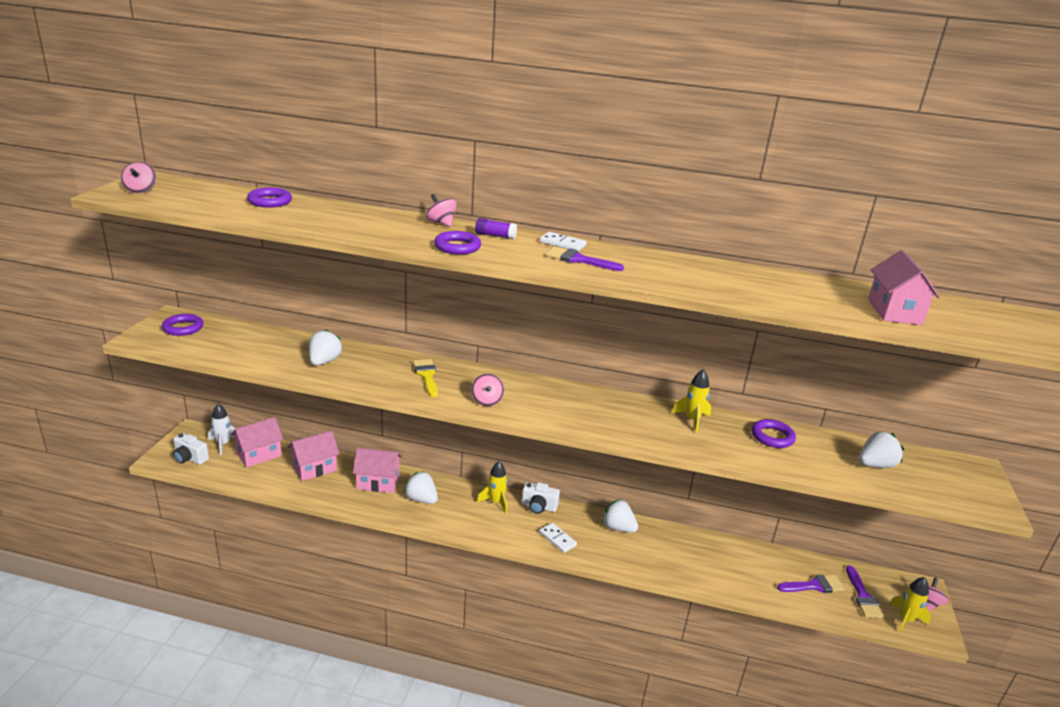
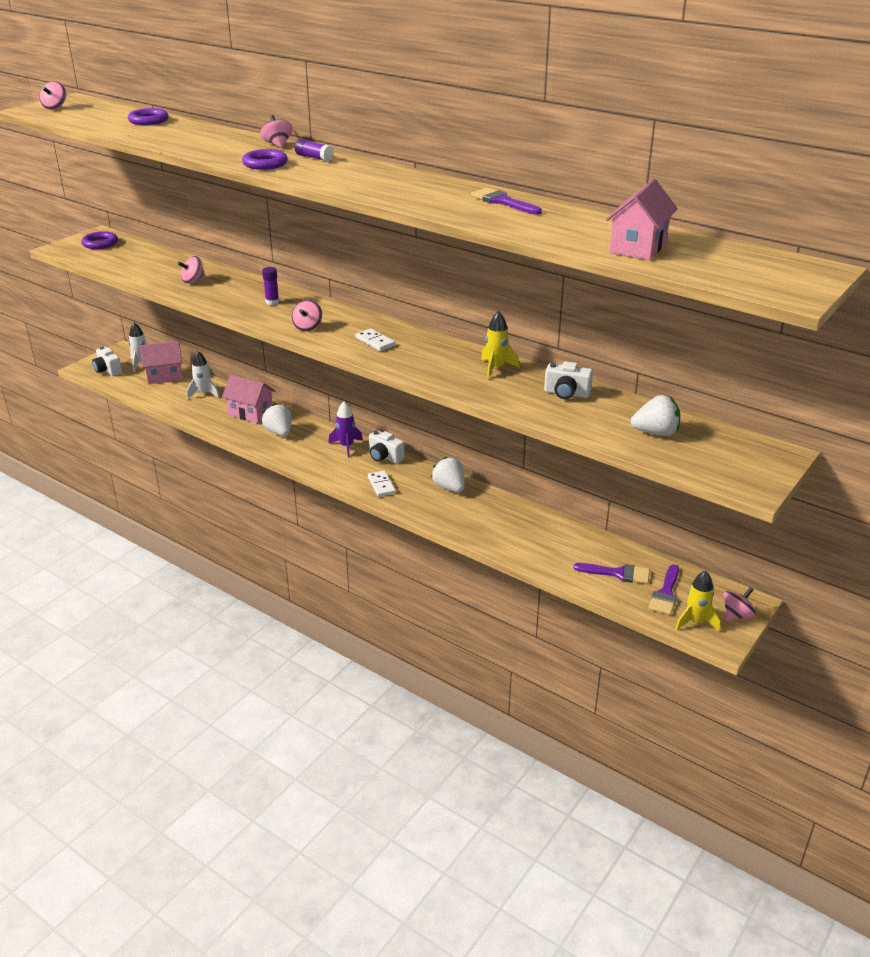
camera: 25 degrees right, 5 degrees up
(314, 468) = (204, 394): pink house -> white rocket
(324, 361) = (193, 281): white strawberry -> pink spinning top
(426, 376) = (272, 302): yellow brush -> purple glue stick
(496, 502) = (346, 446): yellow rocket -> purple rocket
(562, 244) = (370, 168): white domino -> white domino (375, 342)
(579, 260) = (366, 181): purple brush -> purple brush (503, 202)
(772, 437) = (566, 394): purple ring -> white camera

